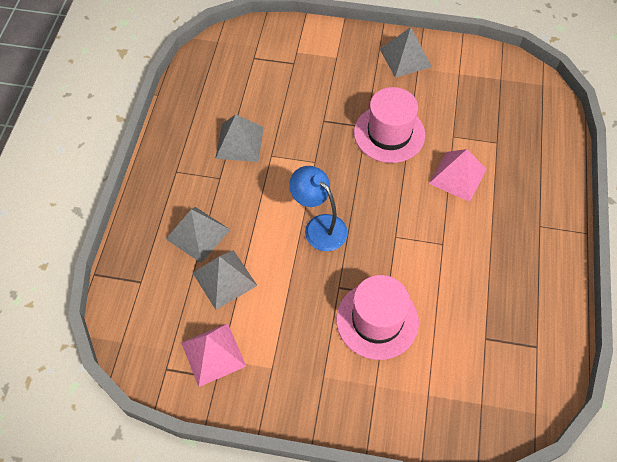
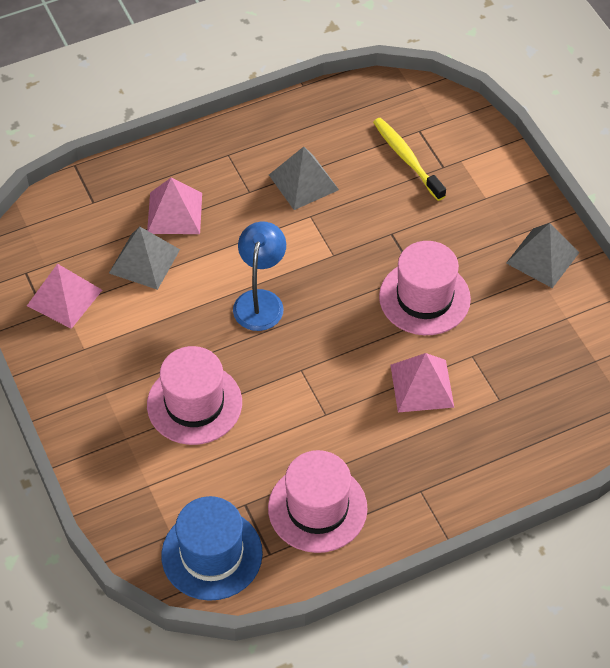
camera: 55 degrees right, 5 degrees down
(198, 234) = (175, 213): grey pyramid -> pink pyramid
(270, 77) = (407, 158): none -> yellow toothbrush
(515, 385) = (212, 554): none -> blue hat
(517, 294) = (317, 508): none -> pink hat

